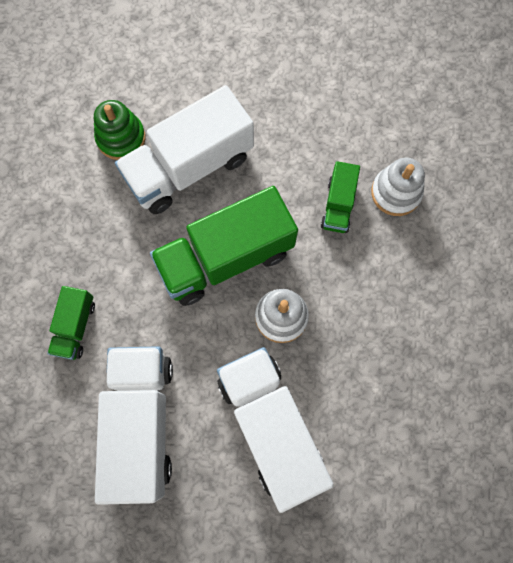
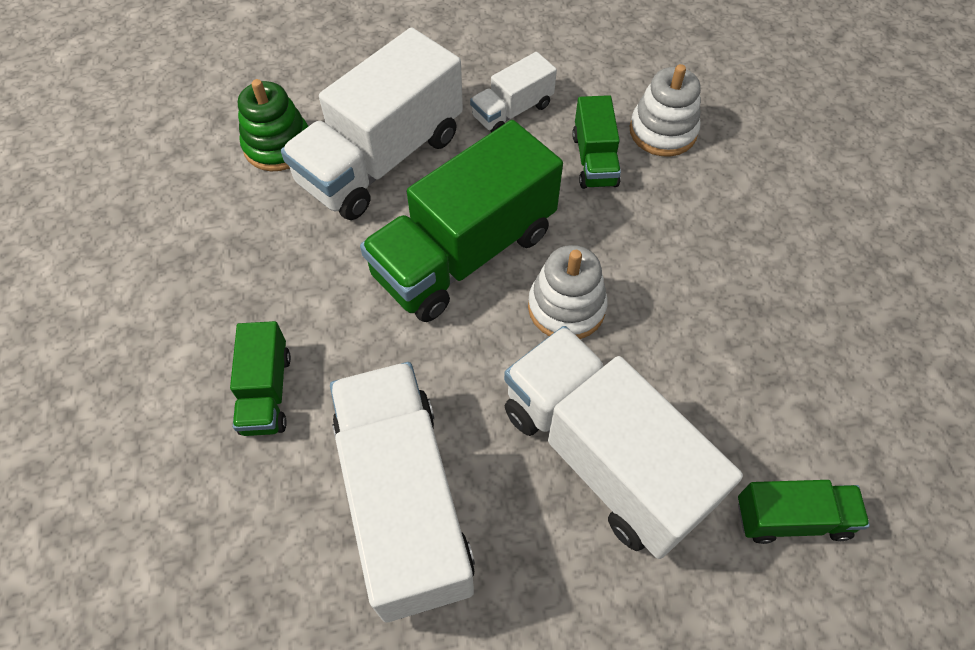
camera: 15 degrees left, 15 degrees down
(293, 148) = (512, 111): none -> white truck
(373, 498) = (792, 518): none -> green truck

